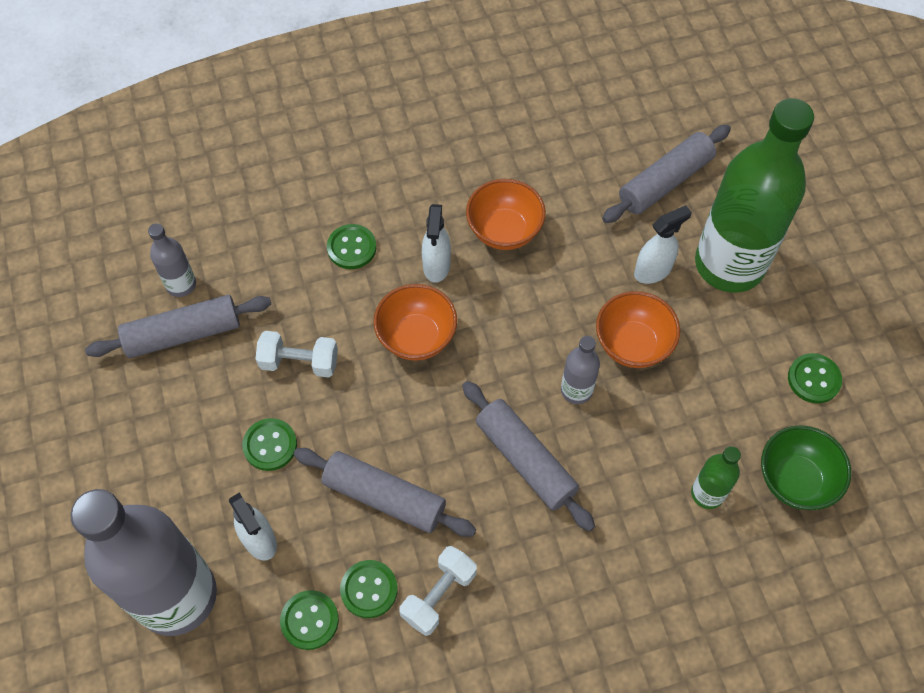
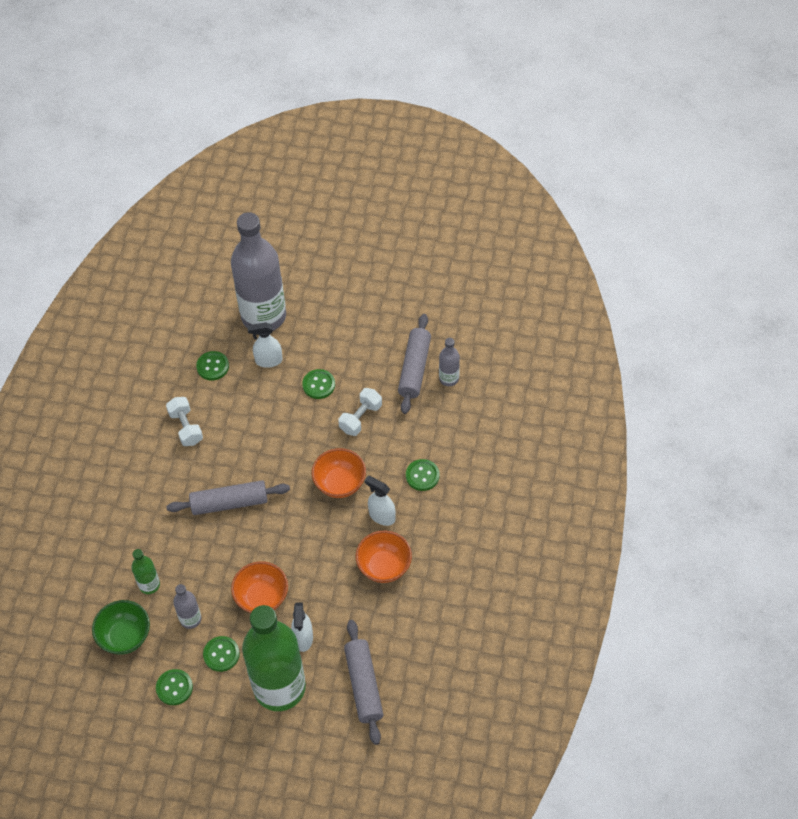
camera: 120 degrees right, 5 degrees down
(369, 589) = (210, 398): green button -> green button (221, 654)
(384, 497) = (254, 425): grey rolling pin -> none
(576, 390) = (253, 550): grey bottle -> grey bottle (190, 619)

